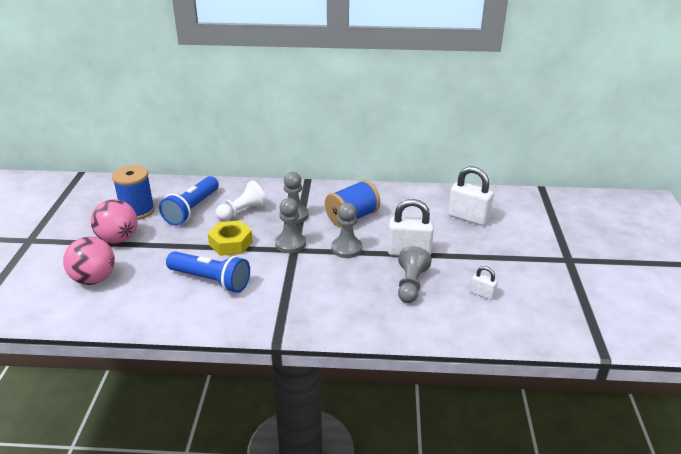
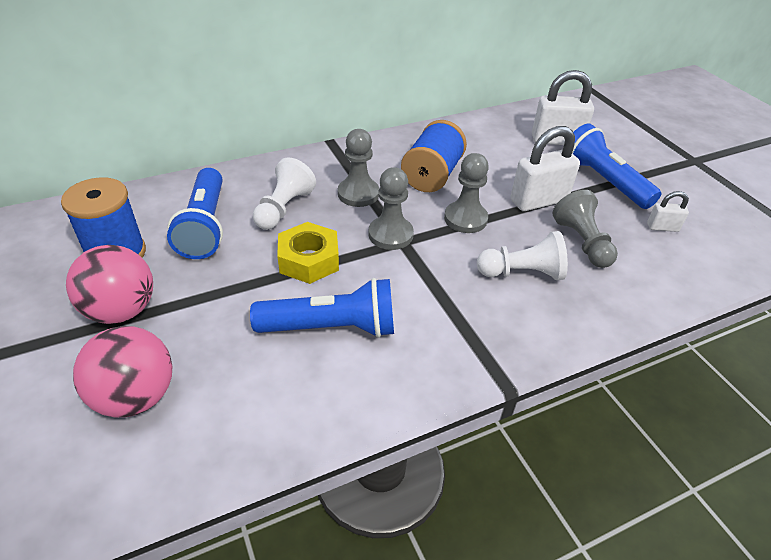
camera: 30 degrees left, 10 degrees up
(350, 289) = (522, 273): none -> white pawn
(472, 253) = (603, 181): none -> blue flashlight

